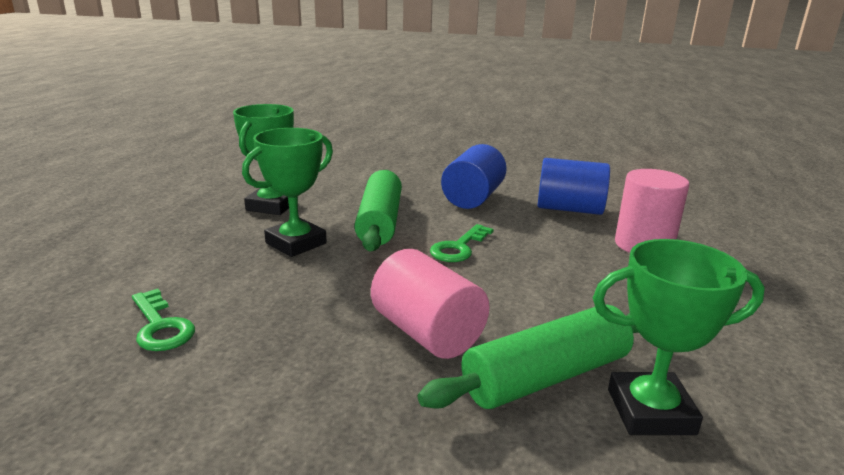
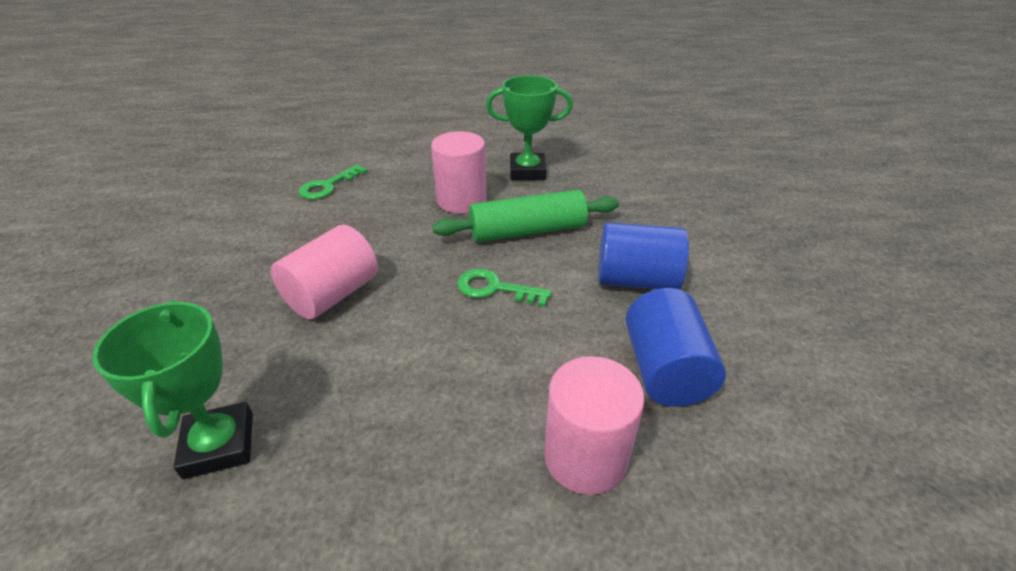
camera: 75 degrees right, 15 degrees up
(296, 243) = (461, 200): green trophy -> pink cylinder
(546, 376) = (272, 371): green rolling pin -> none

